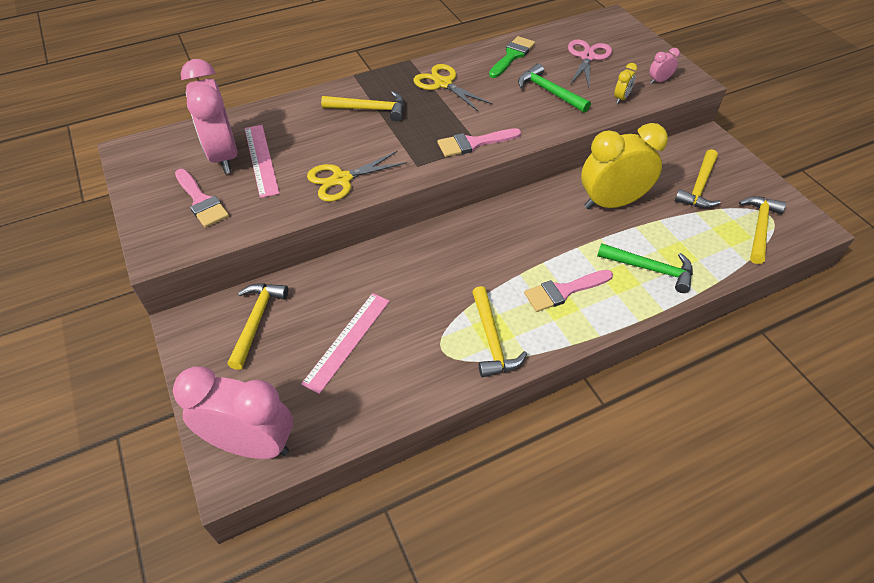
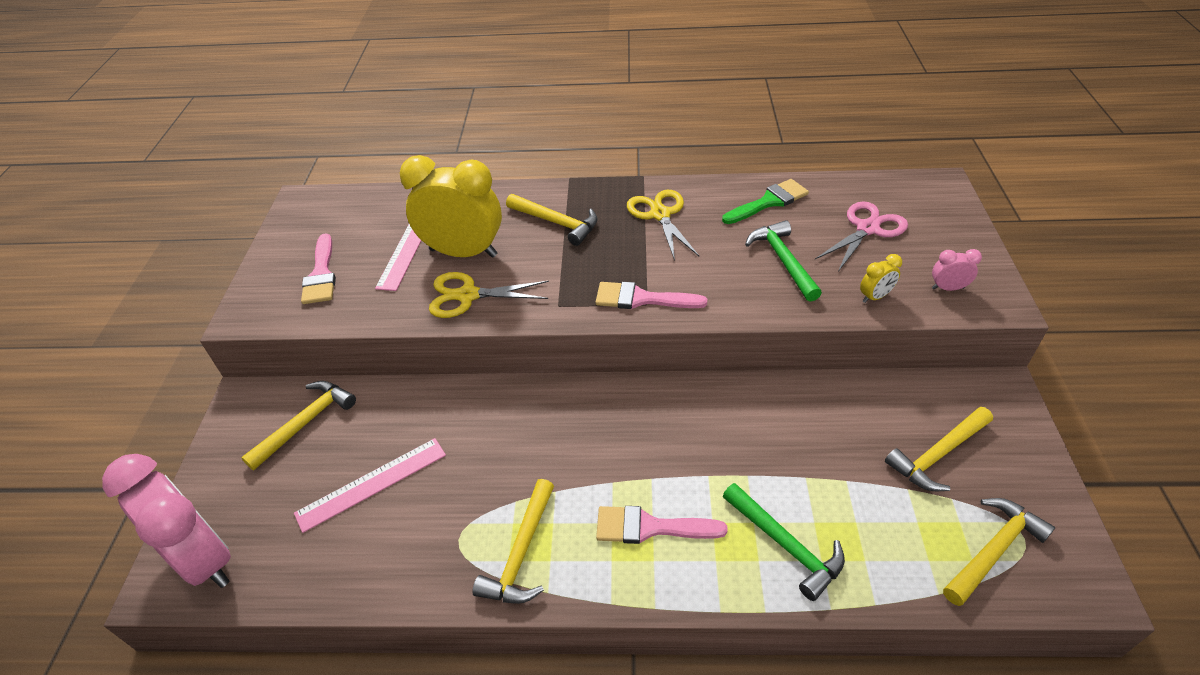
camera: 30 degrees right, 5 degrees down
(223, 156) = (376, 232): pink clock -> none
(611, 203) = (794, 432): yellow clock -> yellow clock (463, 252)

